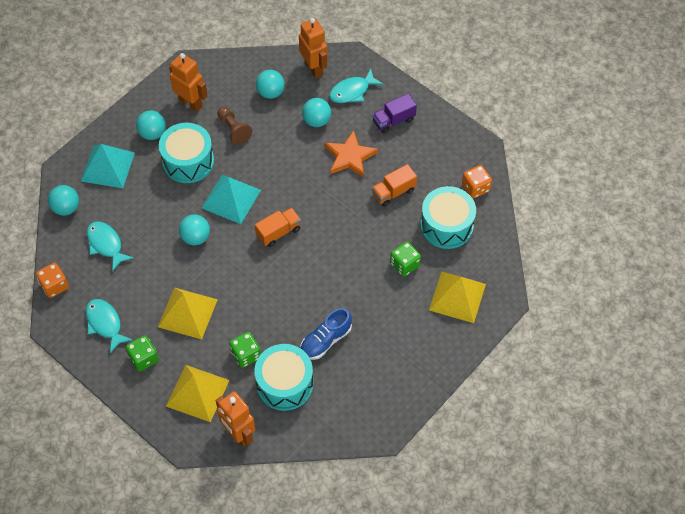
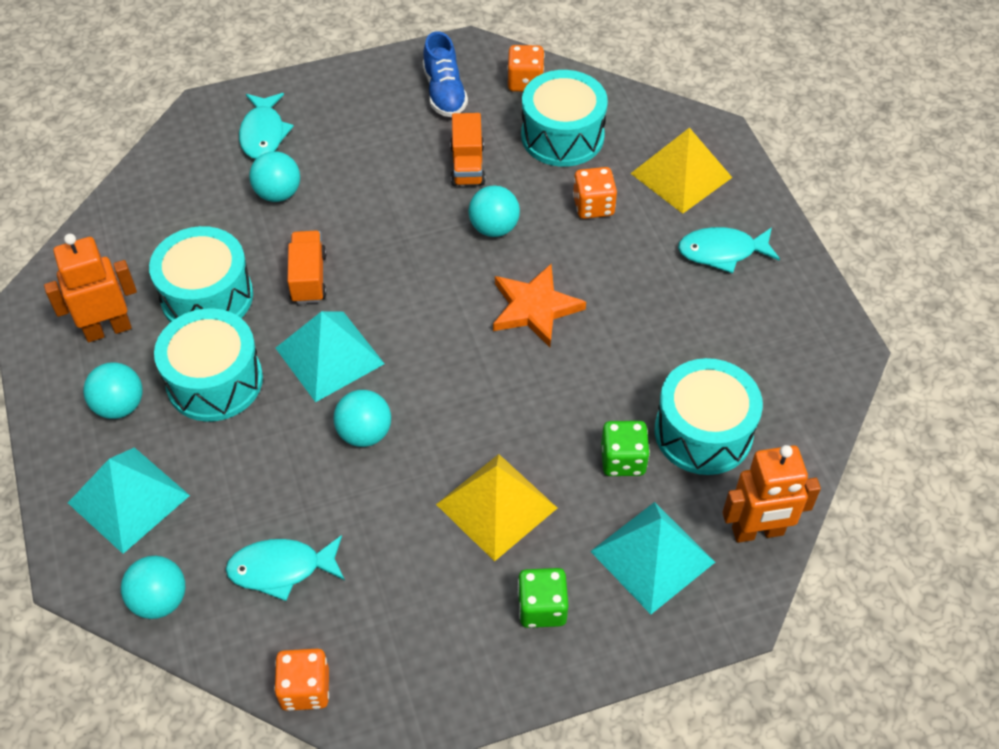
camera: 60 degrees left, 5 degrees down
(105, 324) = (437, 638): turquoise fish -> turquoise fish (722, 252)
(197, 393) = (652, 556): yellow pyramid -> turquoise pyramid
(234, 130) = (207, 297): brown pawn -> turquoise drum
(270, 92) = (181, 223): turquoise ball -> turquoise ball (494, 228)
(278, 232) = (435, 323): orange truck -> orange truck (309, 278)
(314, 69) = (185, 156): orange robot -> none
(325, 340) = (659, 349): blue shoe -> blue shoe (444, 92)
(350, 157) = (371, 185): orange star -> orange star (535, 308)
(393, 120) = (350, 113): purple truck -> none
(404, 265) = (593, 206): green dice -> orange dice

